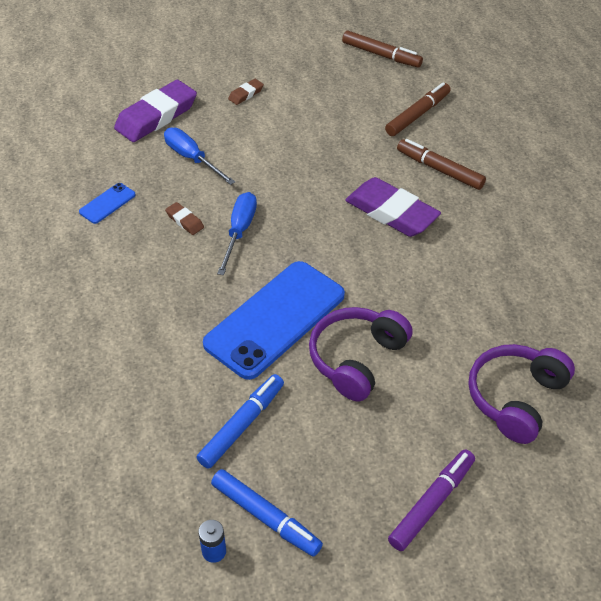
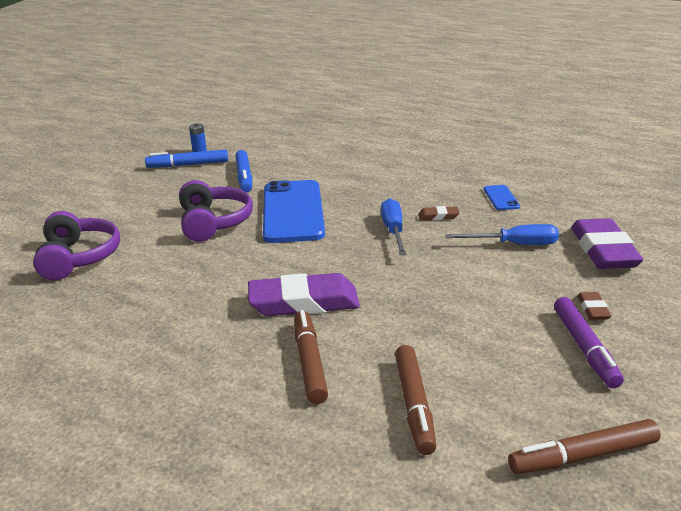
camera: 135 degrees right, 20 degrees down
(239, 231) = (393, 231): blue screwdriver -> blue screwdriver turned 150 degrees counterclockwise
(432, 503) = (99, 202): purple marker -> purple marker (585, 348)
(439, 169) = (310, 362): brown marker -> brown marker turned 90 degrees counterclockwise

